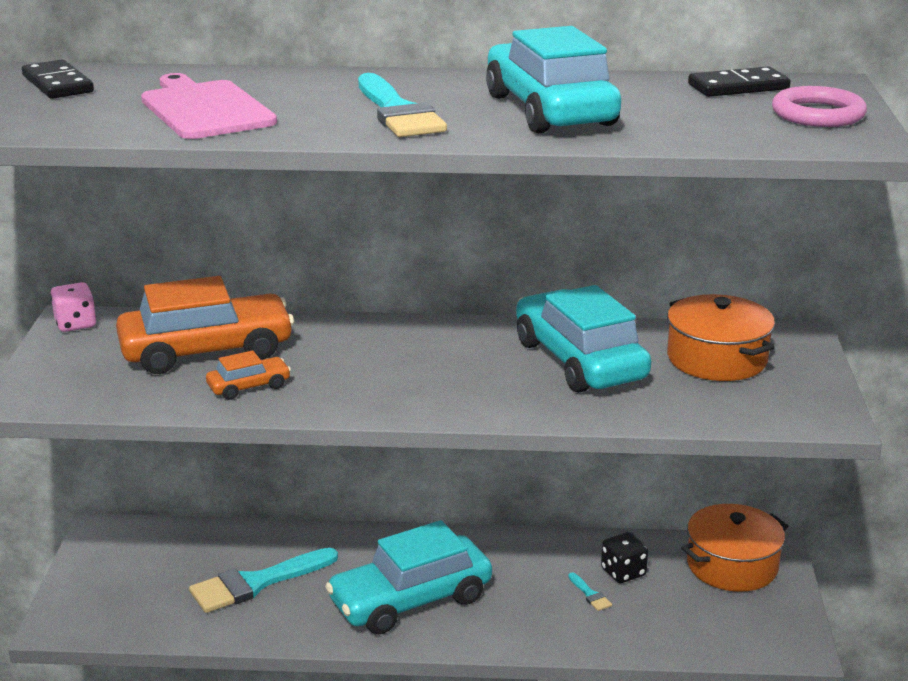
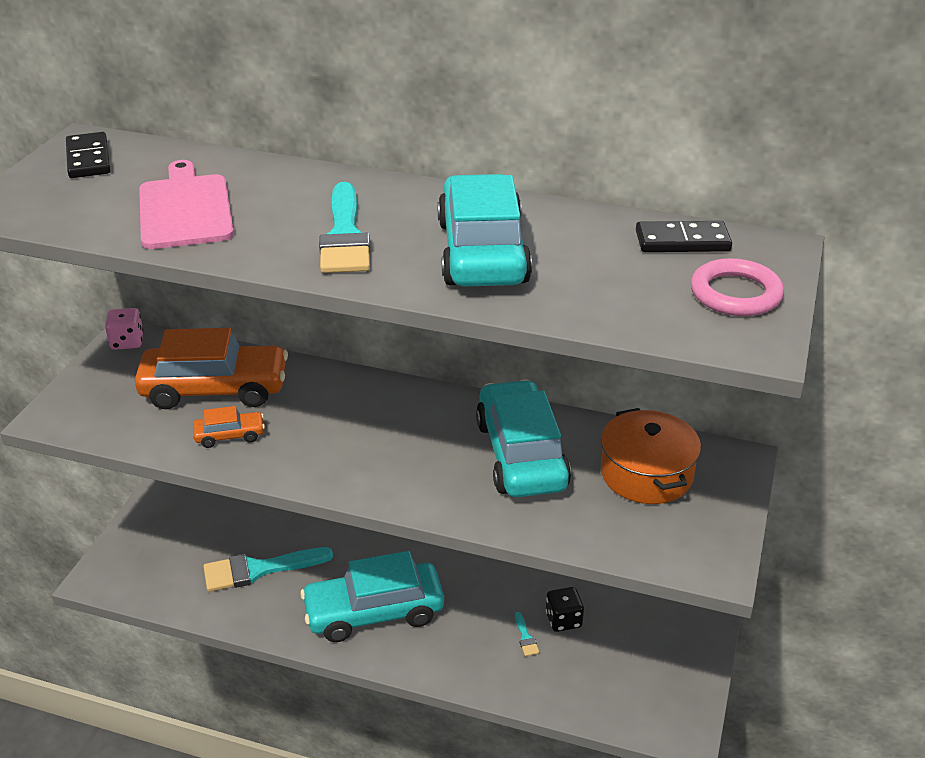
camera: 15 degrees right, 10 degrees up
(732, 565) = (662, 632): orange pot -> none

